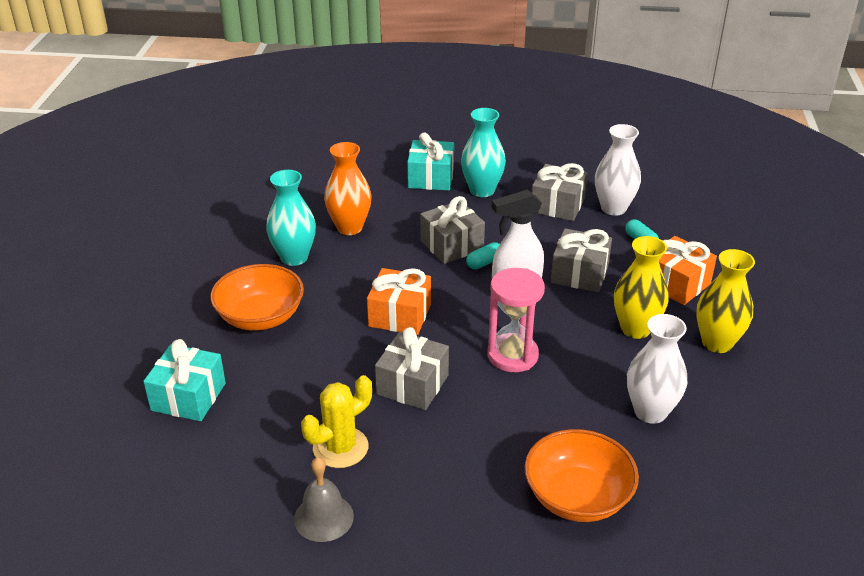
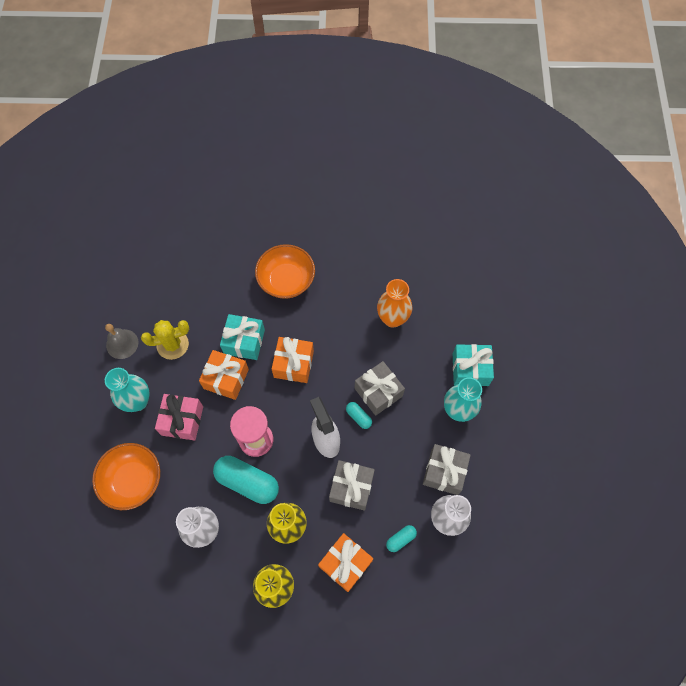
camera: 85 degrees right, 30 degrees up
(188, 397) = (212, 257): turquoise gift -> turquoise gift (244, 342)
(294, 257) = (352, 288): turquoise vase -> turquoise vase (137, 401)
(340, 447) = (172, 345): yellow cactus -> yellow cactus turned 60 degrees counterclockwise
(412, 384) = (226, 379): grey gift -> orange gift
(477, 436) = (182, 420): none -> pink gift
(575, 366) = (247, 482): none -> turquoise capsule

